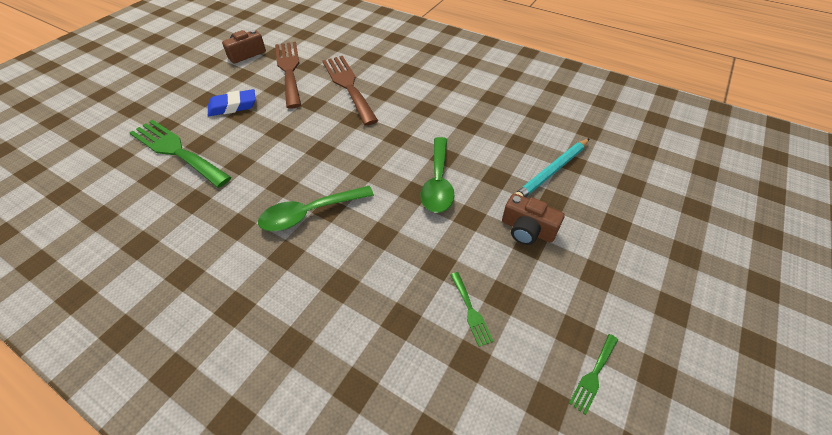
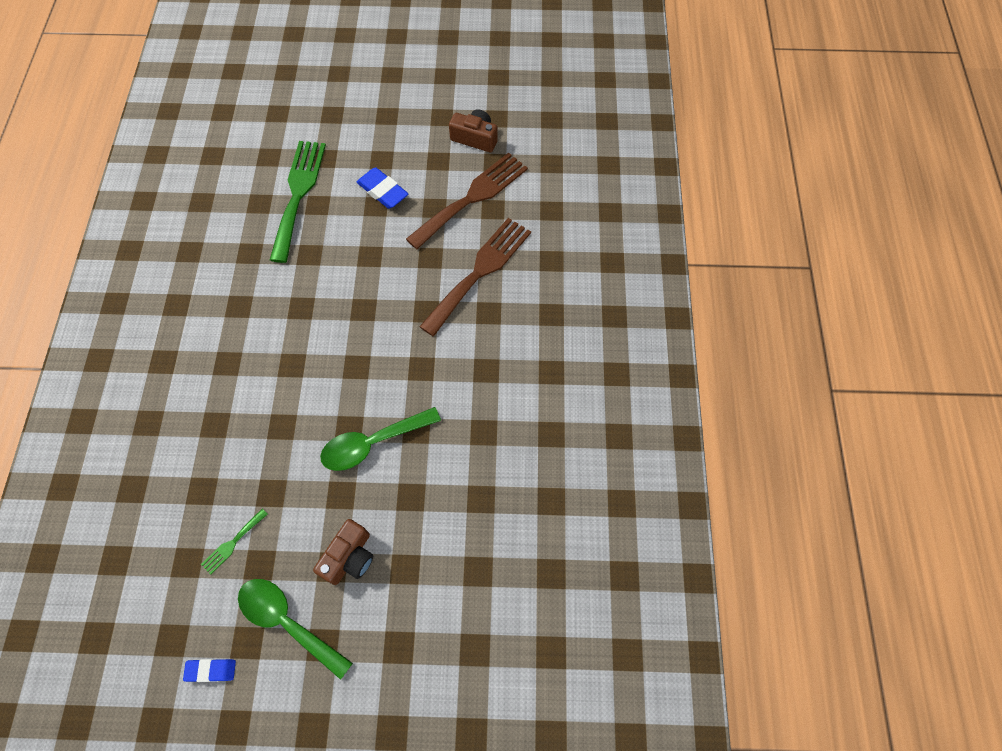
camera: 60 degrees right, 15 degrees up
(310, 213) = (278, 353): green spoon -> green spoon (288, 622)
(527, 229) = (349, 557): brown camera -> brown camera turned 150 degrees counterclockwise
(551, 172) = (449, 552): turquoise pencil -> none
(593, 375) = (211, 670): green fork -> blue eraser

